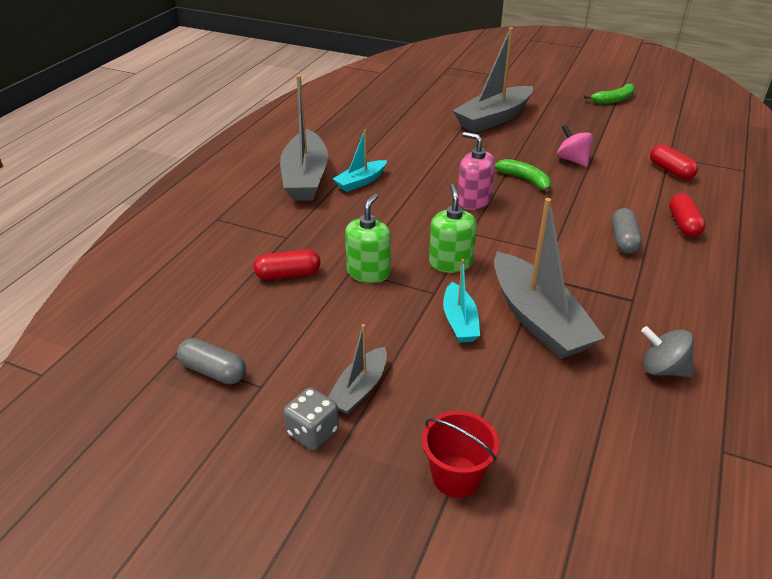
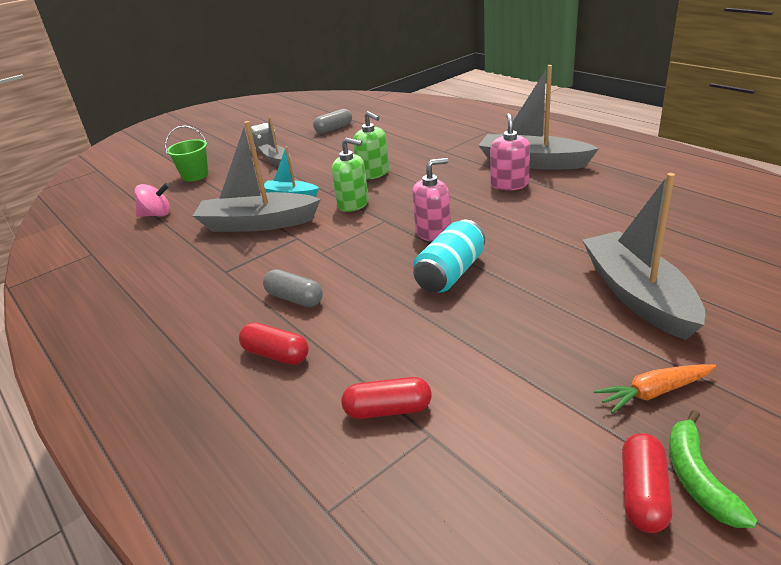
camera: 120 degrees right, 5 degrees down
(288, 274) = (398, 149): red capsule -> red capsule (643, 493)
(360, 182) = (509, 184): turquoise boat -> pink soap dispenser
(456, 476) = (195, 175): red bucket -> green bucket
(525, 180) = (450, 273): green banana -> turquoise can
(572, 160) = (476, 325): pink spinning top -> pink spinning top (157, 215)
(573, 110) = (654, 392): none -> orange carrot
(662, 369) = (159, 257): grey spinning top -> none

